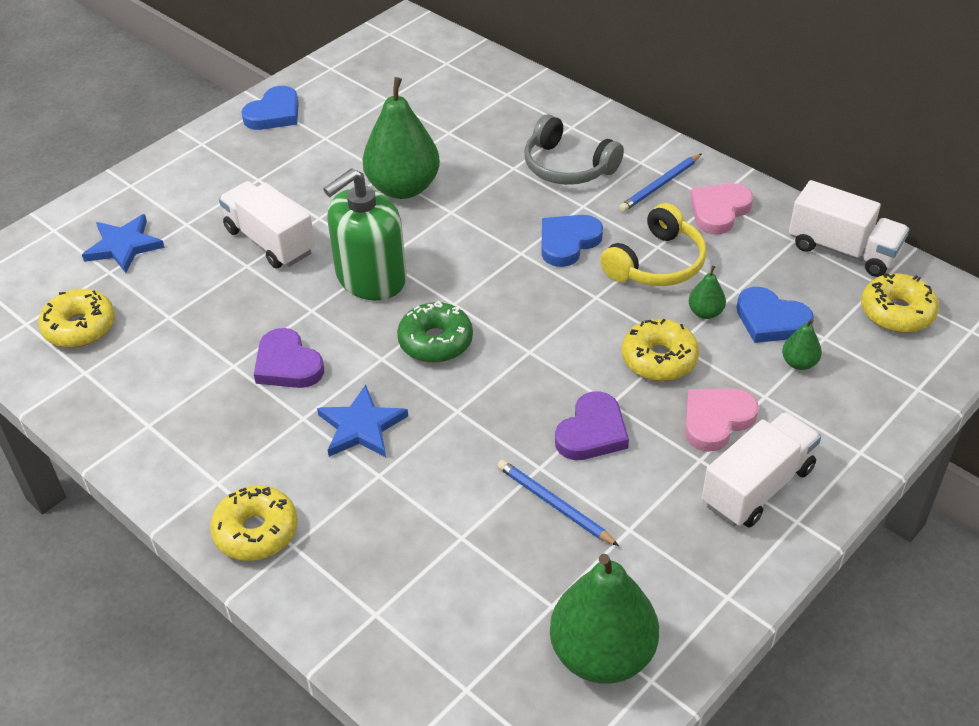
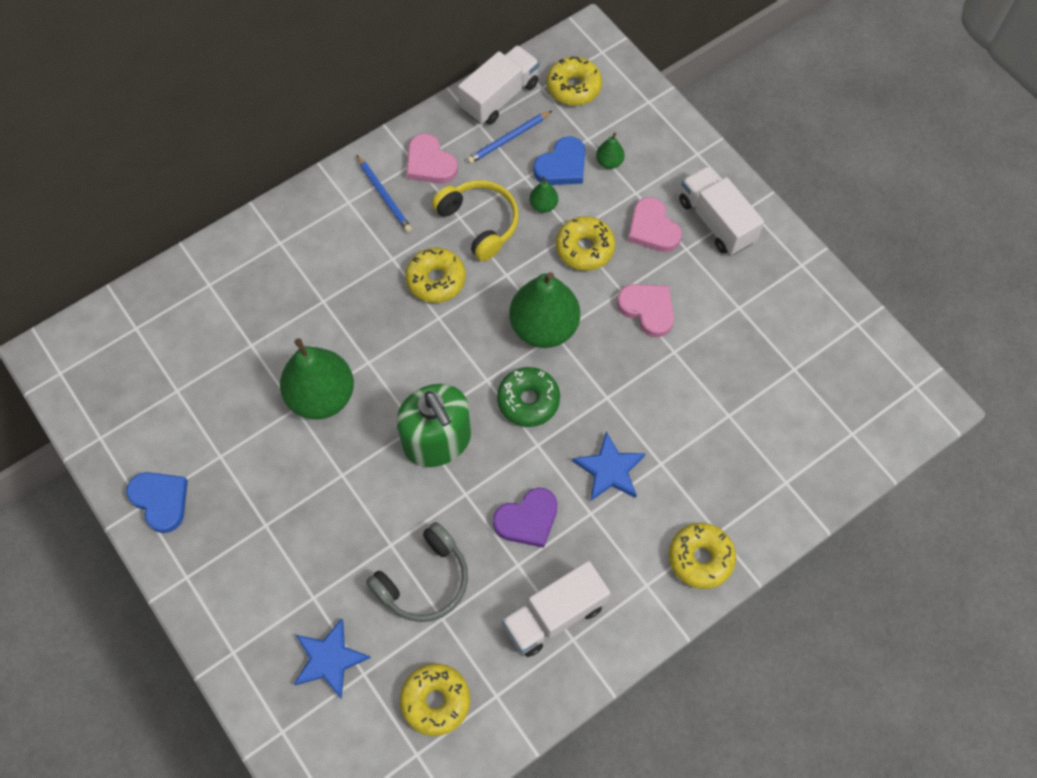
camera: 80 degrees left, 20 degrees up
(270, 241) = (363, 521): white truck -> white truck (554, 615)
(554, 505) = (710, 349): blue pencil -> blue pencil (508, 139)
(567, 166) = (336, 258): grey headphones -> grey headphones (424, 581)
(568, 242) = (436, 280): blue heart -> yellow donut
(592, 432) = (647, 310): purple heart -> pink heart
(602, 654) = (835, 347): green pear -> green pear (544, 327)

